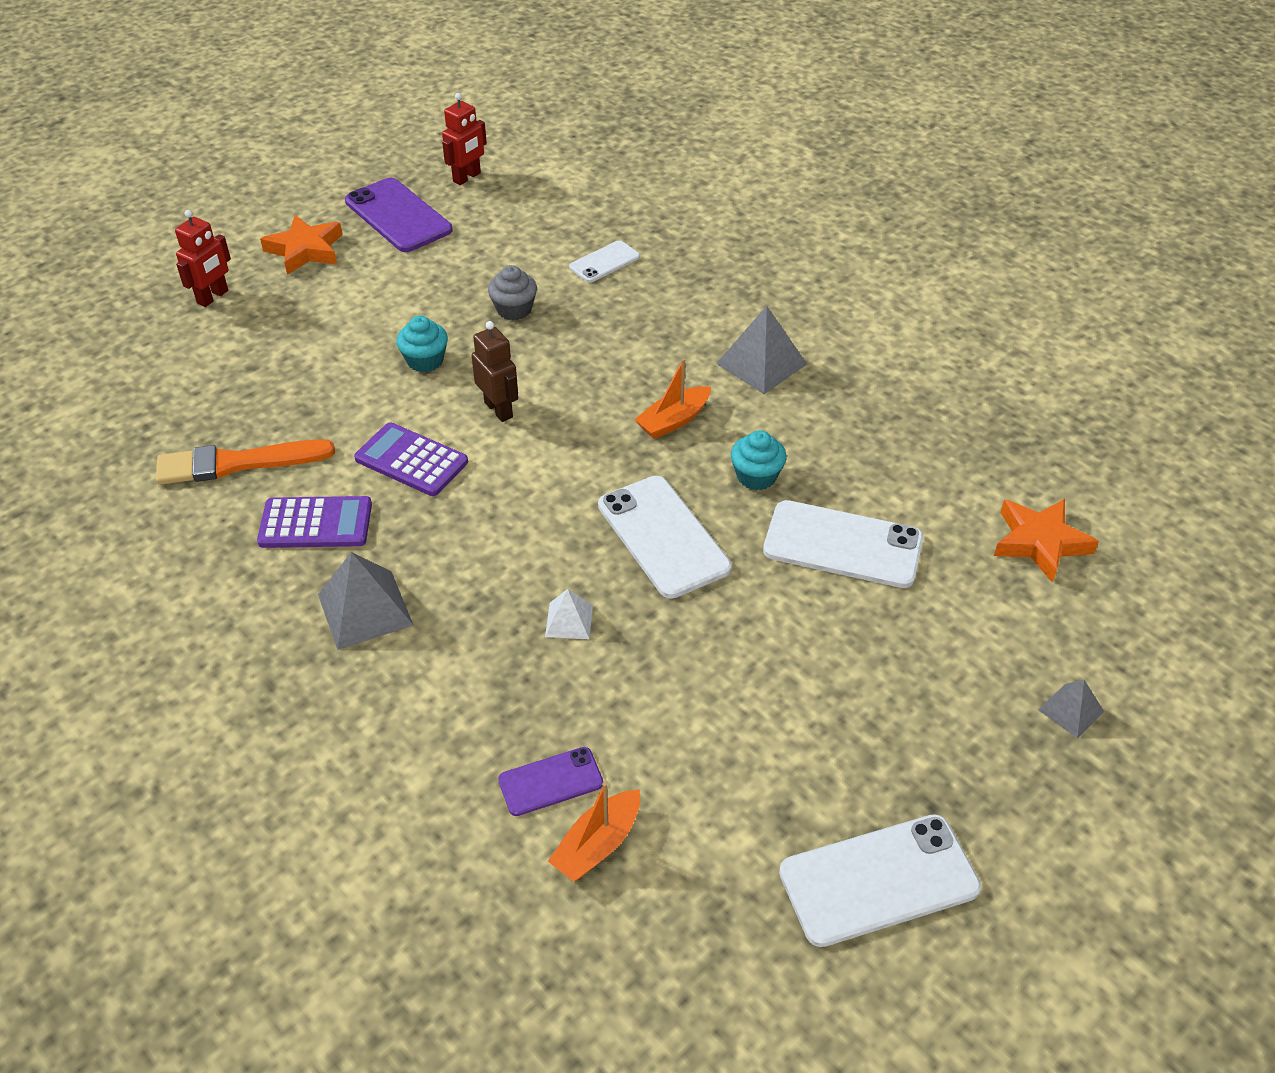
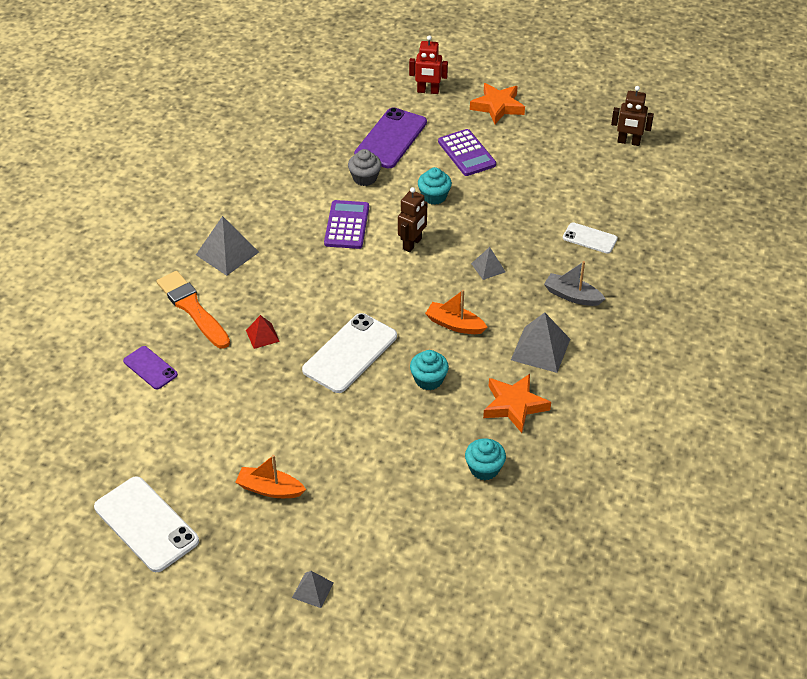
camera: 65 degrees right, 0 degrees up
(237, 463) = (303, 161): orange brush -> orange brush (192, 308)
(316, 523) = (277, 209): purple calculator -> purple calculator (466, 153)
(398, 216) = (562, 129): purple phone -> purple phone (390, 138)
(467, 177) = (628, 142): red robot -> brown robot
(514, 309) = (509, 215): grey cupcake -> grey cupcake (365, 178)
(569, 620) = (262, 335): white pyramid -> red pyramid
(593, 358) = (488, 267): none -> grey pyramid
(597, 845) = (119, 400): orange boat -> orange boat (270, 489)
(690, 308) = (572, 296): none -> grey boat
(843, 544) = (392, 439): white phone -> none
(931, 477) = (484, 468): none -> turquoise cupcake
(1040, 542) = (455, 543): orange star -> orange star (514, 405)

